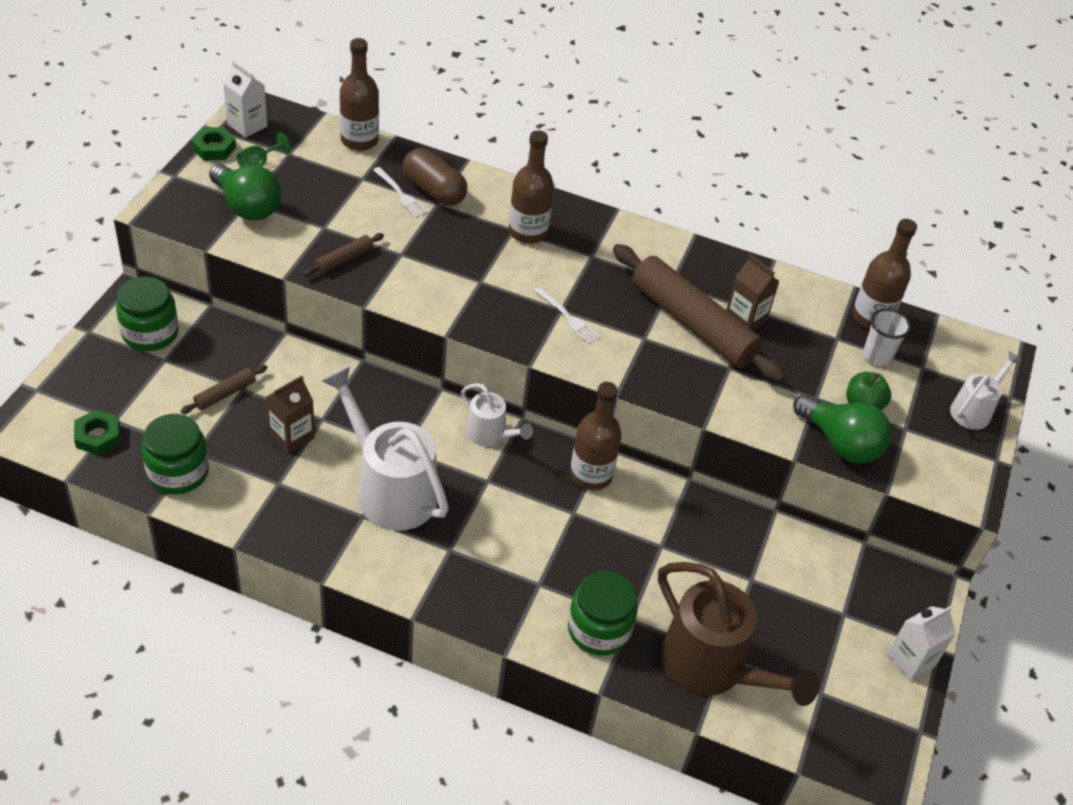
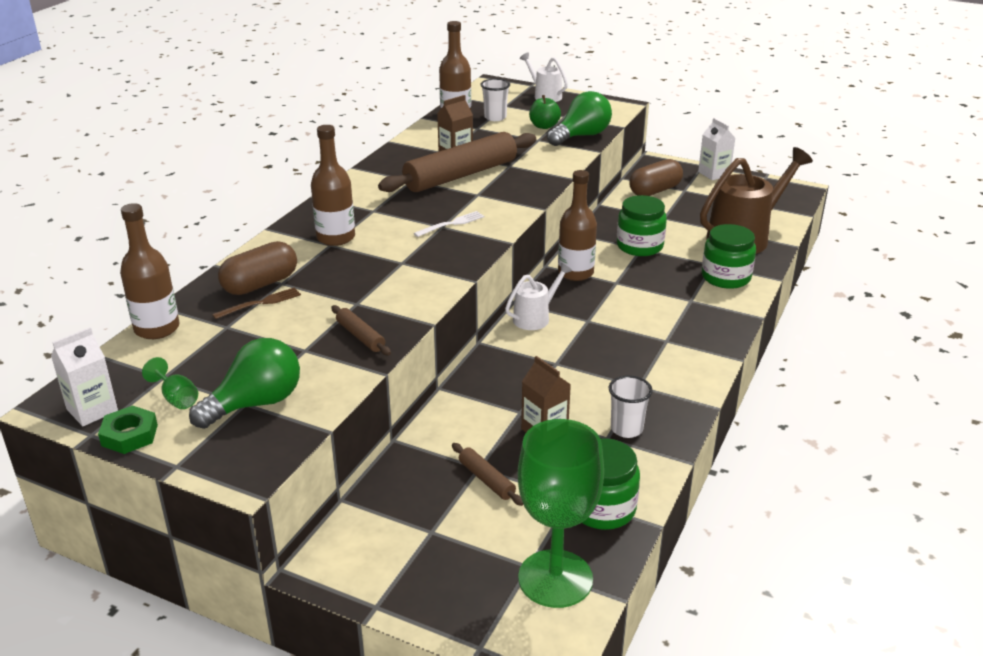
camera: 80 degrees left, 15 degrees down
(98, 436) = (555, 578): green nut -> green goblet
(150, 333) = (384, 547): green jar -> green jar (639, 246)
(291, 499) = (626, 429): none -> white cup
(389, 489) = (604, 371): white watering can -> none
(401, 194) = (261, 303): white fork -> brown fork
(832, 577) = (655, 191): none -> brown capsule

